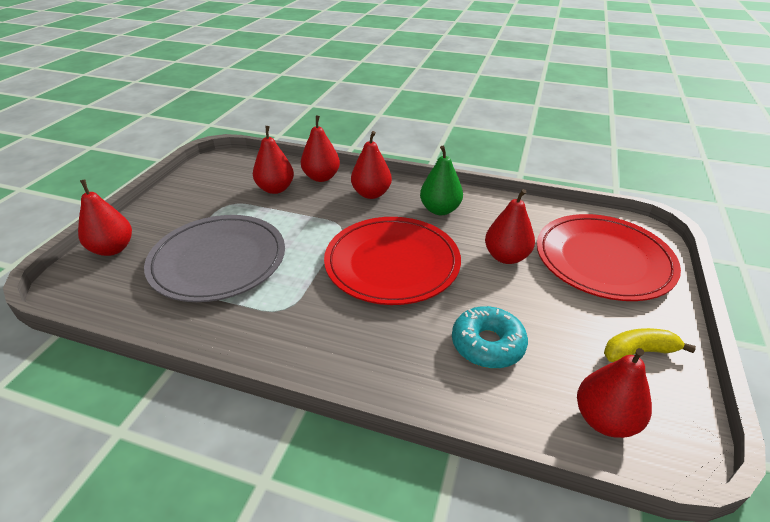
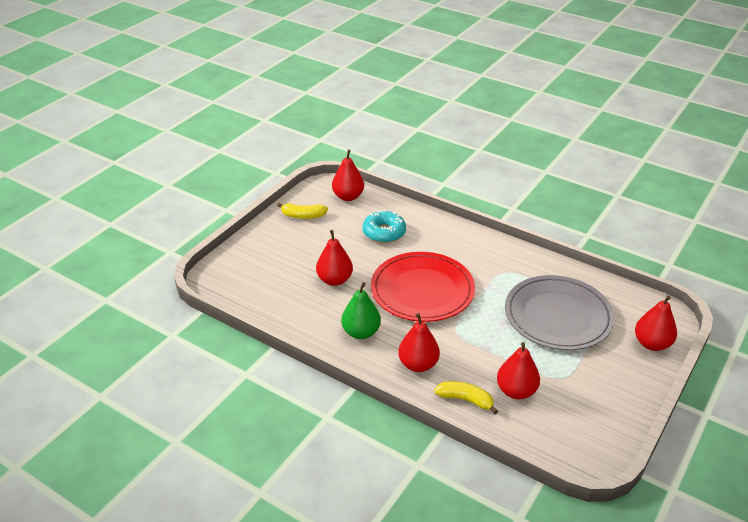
camera: 165 degrees left, 0 degrees up
(321, 177) = (466, 400): red pear -> yellow banana
(603, 260) = (267, 265): red plate -> none

